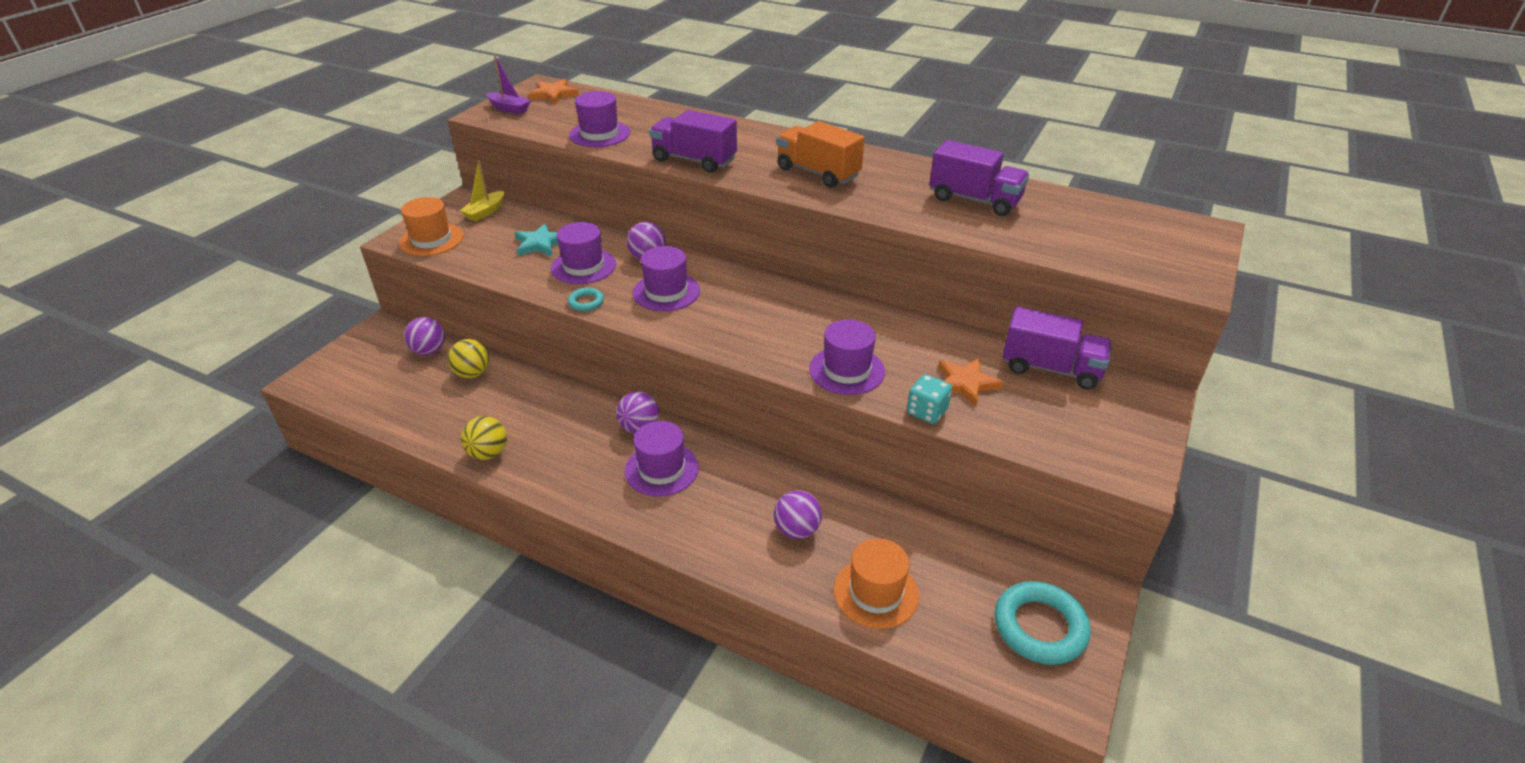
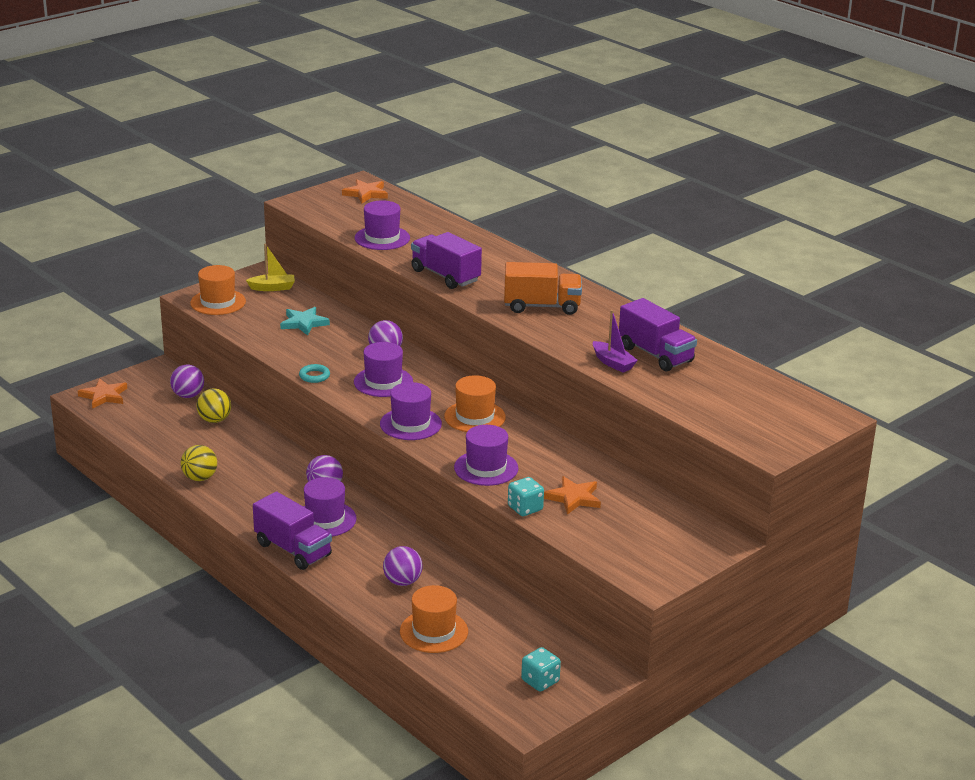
camera: 20 degrees right, 10 degrees down
(329, 374) = (104, 396): none -> orange star
(485, 212) = (272, 288): yellow boat -> yellow boat turned 150 degrees counterclockwise
(509, 109) = (320, 201): purple boat -> purple boat (613, 363)
(583, 266) = (328, 348): purple hat -> purple hat (410, 424)
(790, 310) = (474, 417): none -> orange hat
(818, 173) = (542, 306): orange truck -> orange truck turned 120 degrees clockwise
(1039, 627) = (540, 681): turquoise ring -> turquoise dice
(1050, 369) = (654, 504): purple truck -> purple truck (293, 550)

